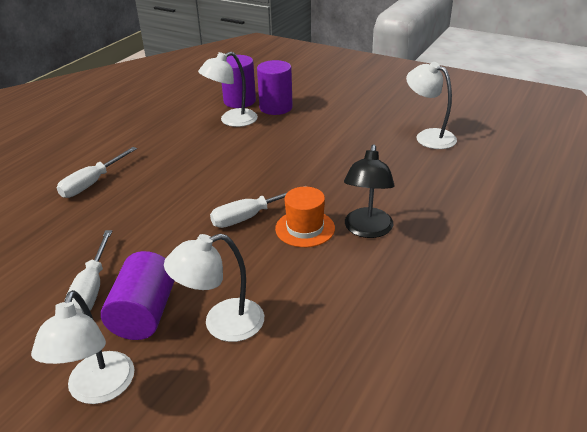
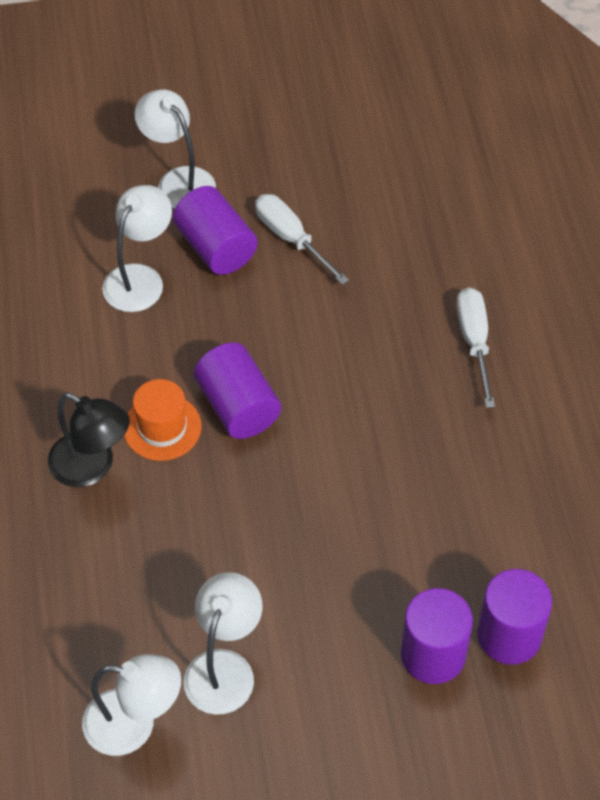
camera: 140 degrees right, 20 degrees up
(231, 120) = (460, 573): white lamp -> white lamp (224, 667)
(249, 217) = (238, 406): white screwdriver -> purple cylinder
(367, 230) = (92, 467): black lamp -> black lamp turned 150 degrees clockwise

